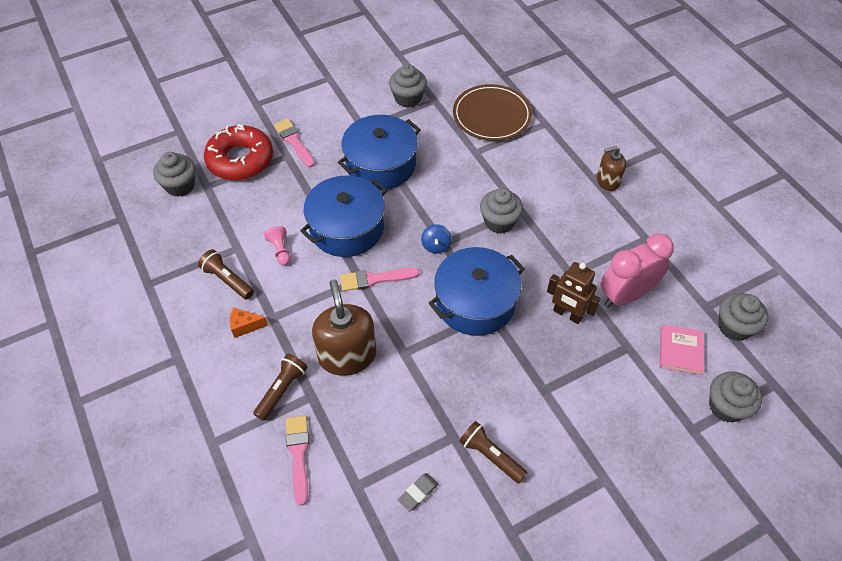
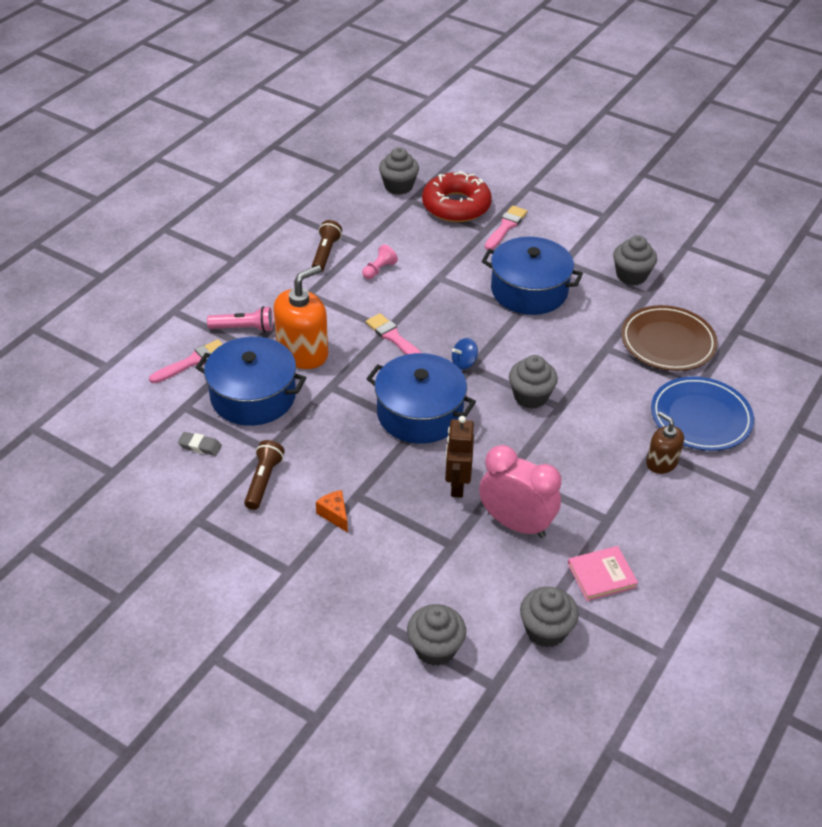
camera: 60 degrees right, 10 degrees down
(245, 326) = (289, 282): orange cheese -> orange cheese (334, 515)
(282, 390) = (244, 328): brown flashlight -> pink flashlight
(346, 228) = (436, 298): blue pot -> blue pot (253, 396)
(347, 355) = (303, 352): brown soap dispenser -> orange soap dispenser
(576, 138) = (700, 417): none -> blue plate
(680, 351) = (478, 590): pink book -> pink book (601, 575)

